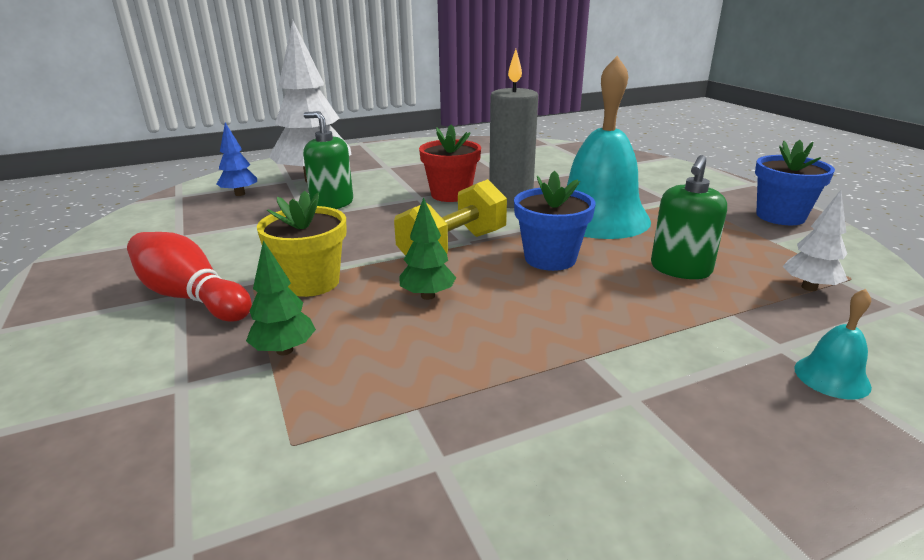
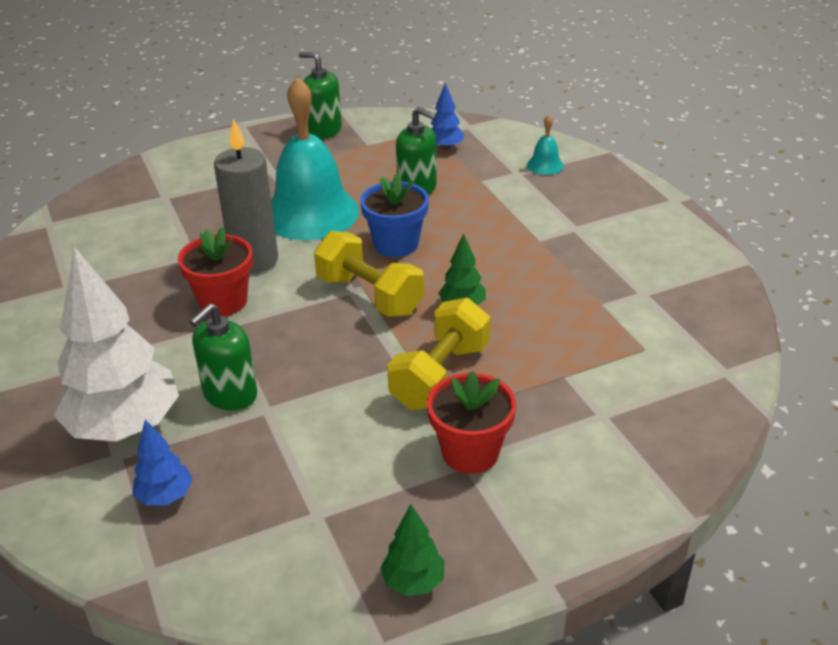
camera: 90 degrees left, 10 degrees up
(191, 297) = (470, 452): red bowling pin -> red flower pot
(285, 350) = (549, 371): green tree -> green tree (413, 582)
(311, 282) = (440, 376): yellow flower pot -> yellow dumbbell
(780, 216) = (323, 130): blue flower pot -> green soap dispenser
(809, 287) = (445, 147): white tree -> blue tree

